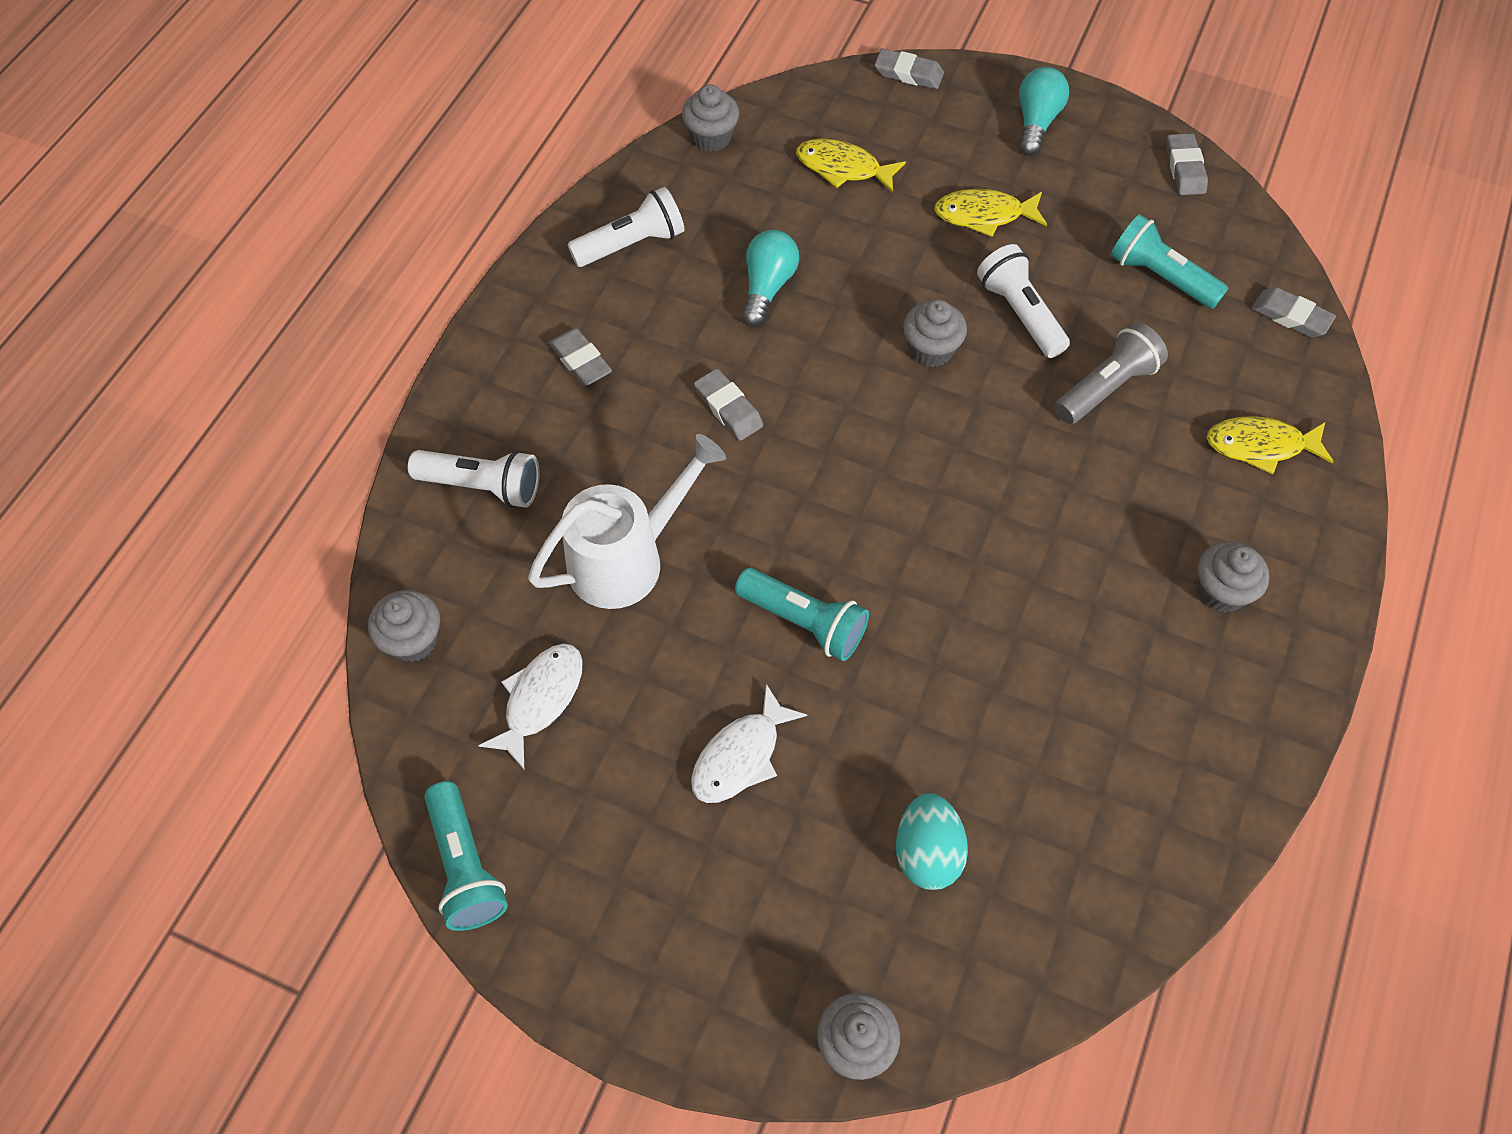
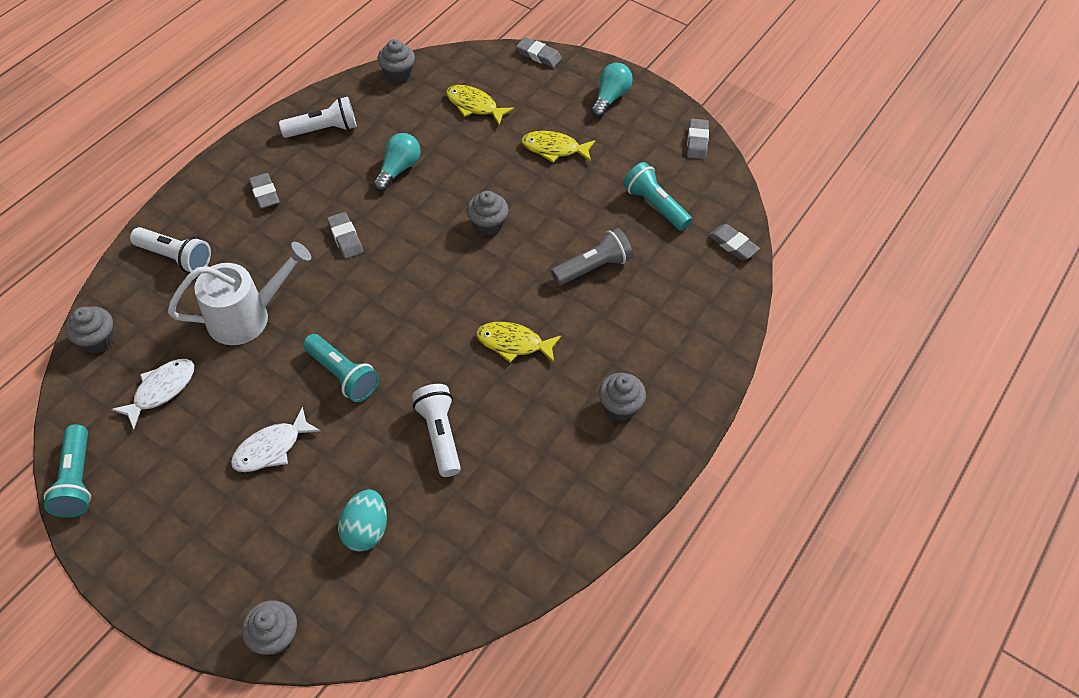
camera: 10 degrees right, 5 degrees down
(1020, 313) = (554, 212): white flashlight -> white flashlight (440, 435)
(1260, 446) = (681, 321): yellow fish -> yellow fish (513, 343)

